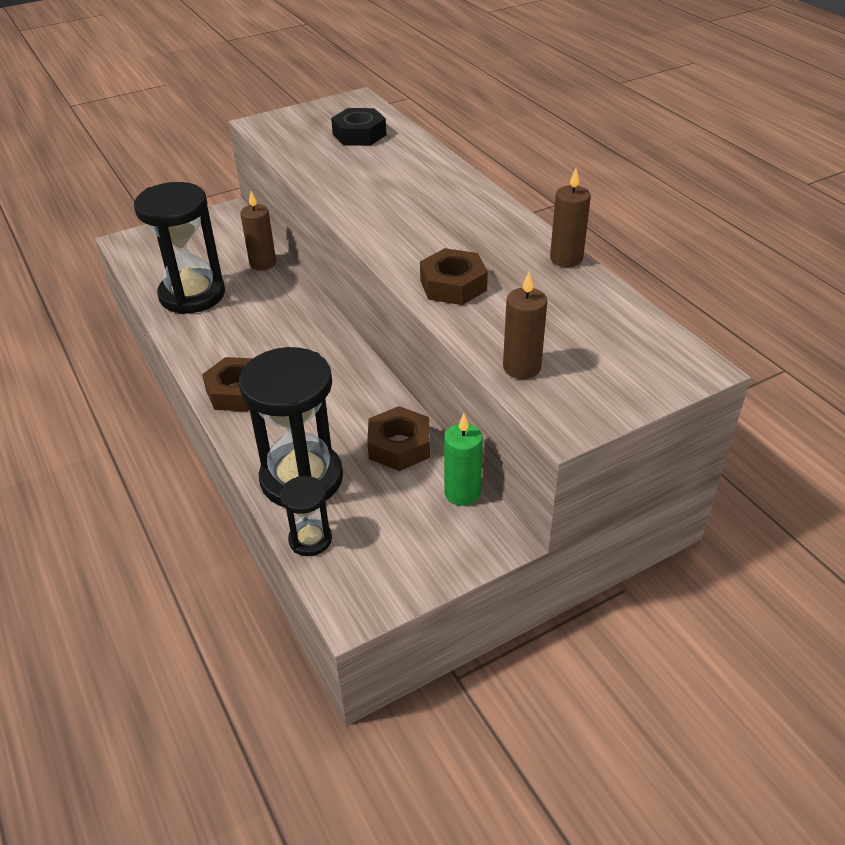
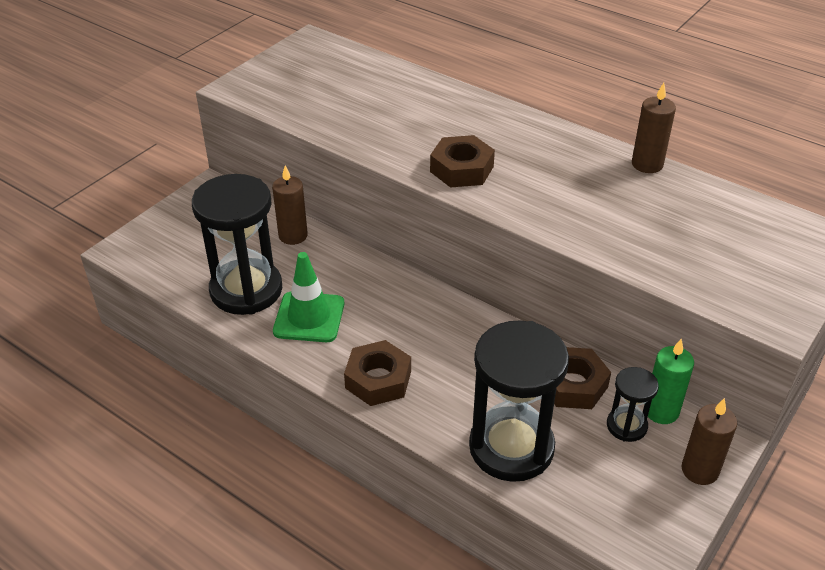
camera: 25 degrees left, 0 degrees up
(223, 328) = (309, 317): none -> green traffic cone
(310, 539) = (567, 504): black hourglass -> black hourglass (626, 426)
(359, 134) = (349, 79): black nut -> none
(453, 285) = (574, 216): brown nut -> brown nut (462, 169)
(521, 367) = (699, 280): brown candle -> brown candle (699, 470)

